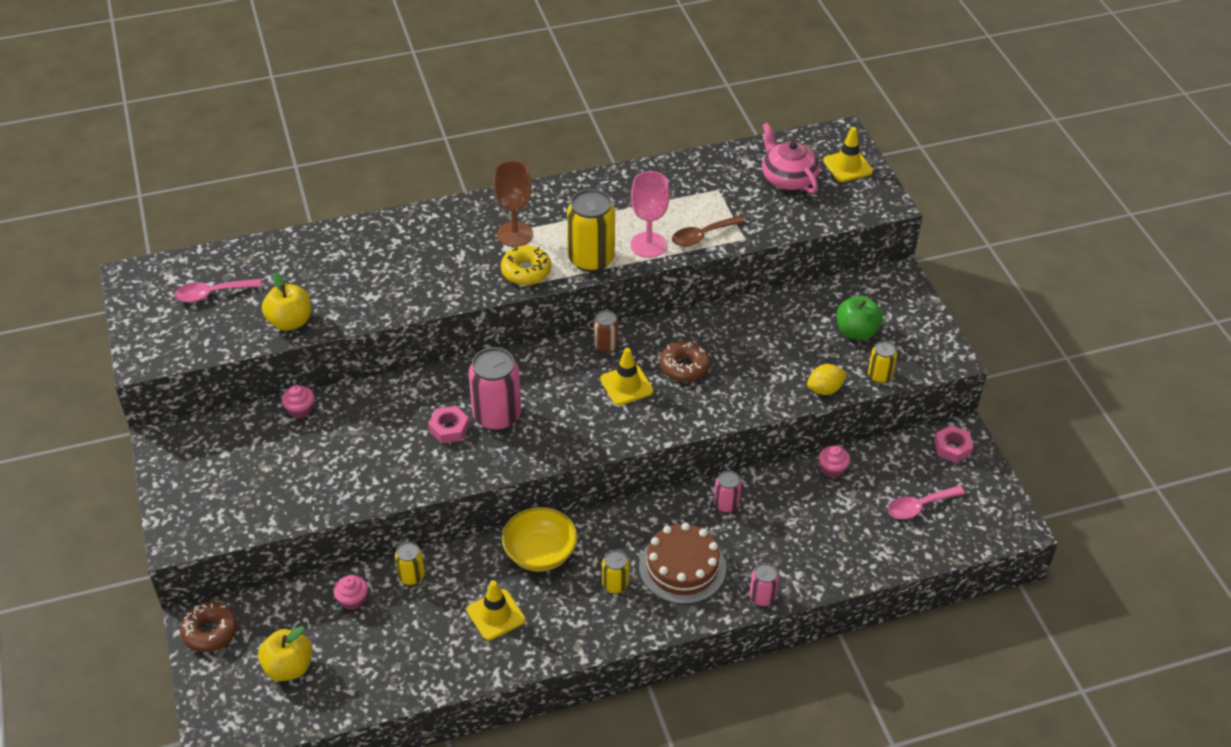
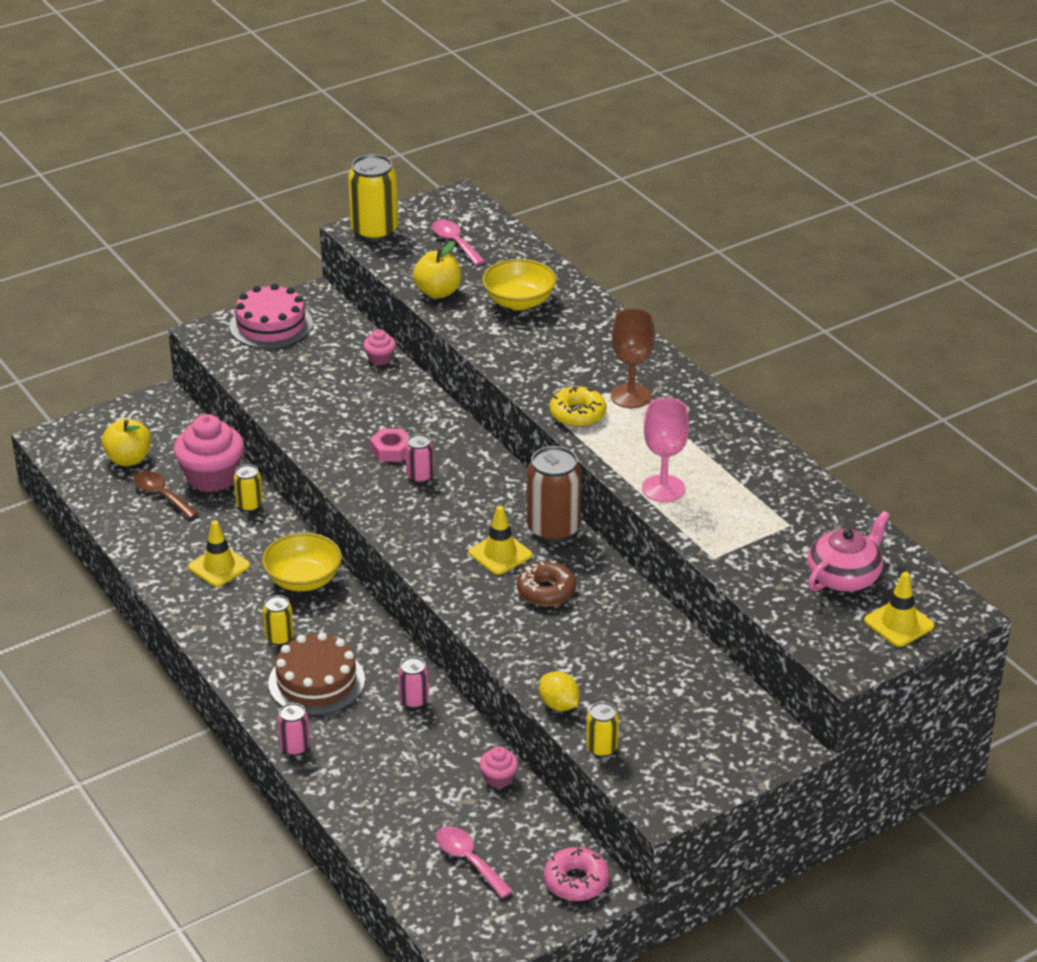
camera: 75 degrees right, 10 degrees down
(194, 483) = (271, 325): none -> pink cake
(210, 631) = (155, 408): brown donut -> none
(337, 271) = (519, 302): none -> yellow bowl
(352, 600) = (212, 477): pink cupcake -> pink cupcake, size x2.11
(497, 416) = (420, 476): pink can -> pink can, size x0.53
(591, 259) = (618, 453): yellow can -> yellow can (374, 231)
(605, 345) = (553, 529): brown can -> brown can, size x1.90
(702, 236) = (699, 525): brown spoon -> brown spoon (161, 495)
(856, 332) = (668, 719): green apple -> none
(952, 447) = (576, 881): pink nut -> pink donut

